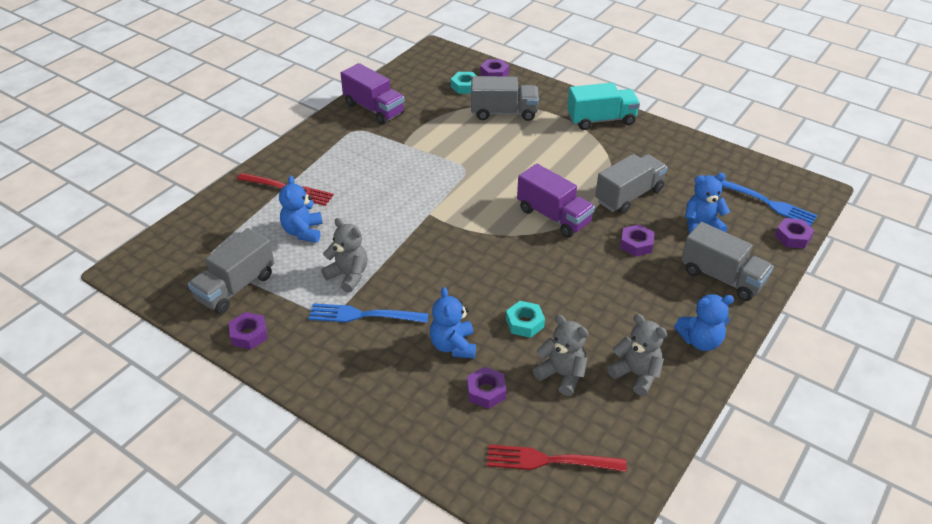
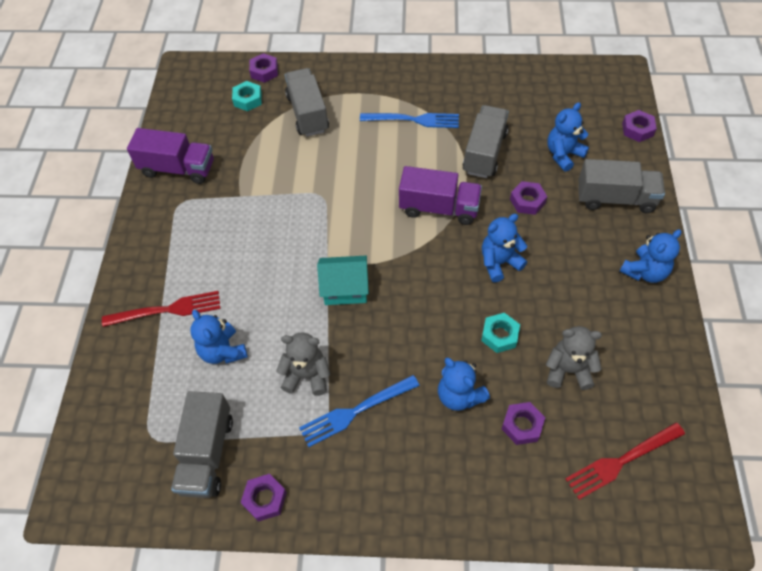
camera: 30 degrees left, 15 degrees up
(428, 235) = (345, 289): none -> turquoise house
(503, 113) = (308, 113): grey truck -> grey truck turned 75 degrees counterclockwise
(571, 275) = (499, 262): none -> blue teddy bear
(601, 120) = (401, 80): turquoise truck -> none
(636, 374) = (622, 334): grey teddy bear -> none
(767, 203) = (595, 104): blue fork -> blue fork (413, 120)

